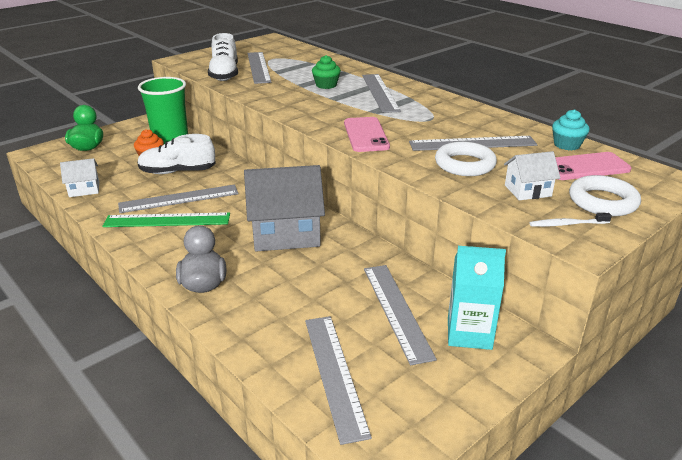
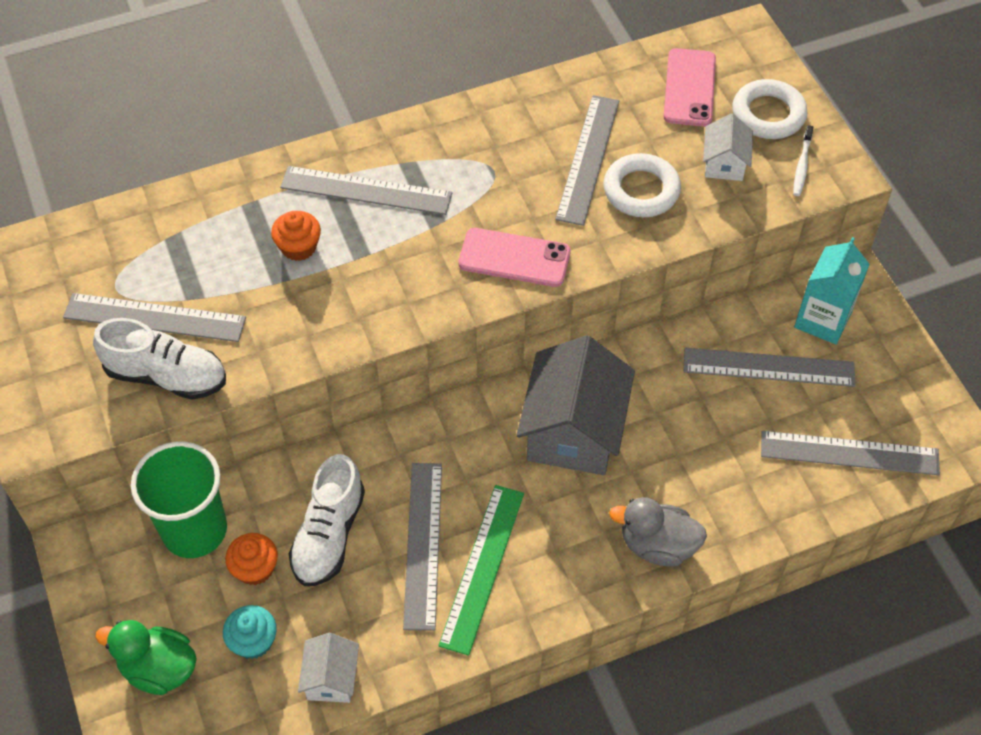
camera: 70 degrees left, 25 degrees up
(326, 85) = (298, 247): green cupcake -> orange cupcake
(567, 145) = (628, 74): turquoise cupcake -> turquoise cupcake (253, 641)

